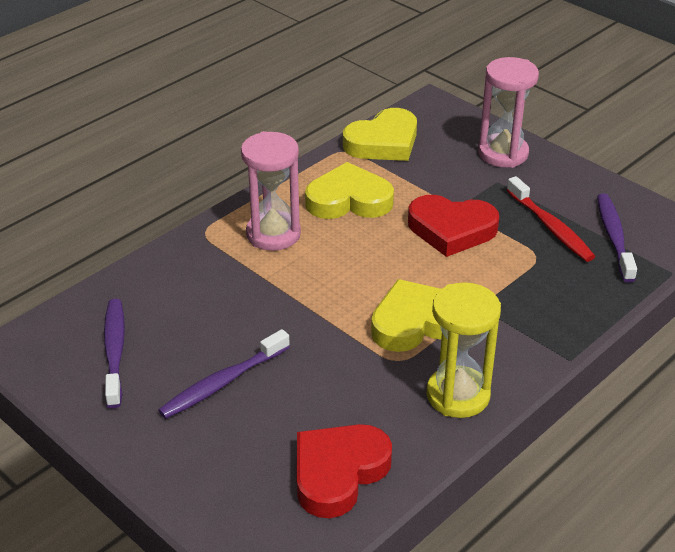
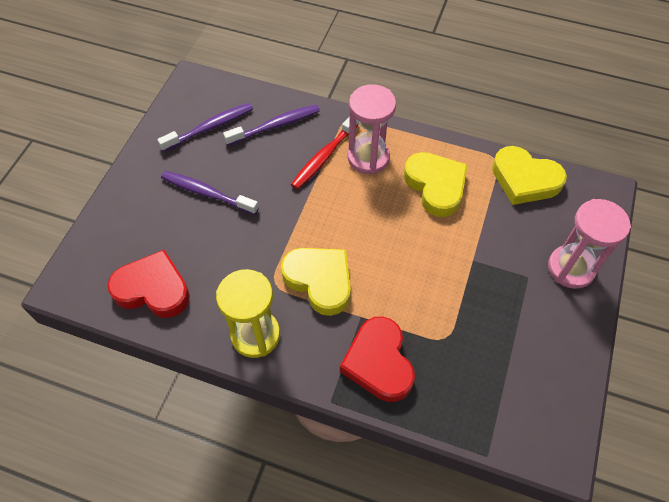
camera: 65 degrees right, 20 degrees up
(451, 230) = (442, 266): red heart -> red heart (378, 362)
(550, 227) = (490, 337): red toothbrush -> red toothbrush (324, 156)
(614, 237) = (508, 392): purple toothbrush -> purple toothbrush (275, 126)

